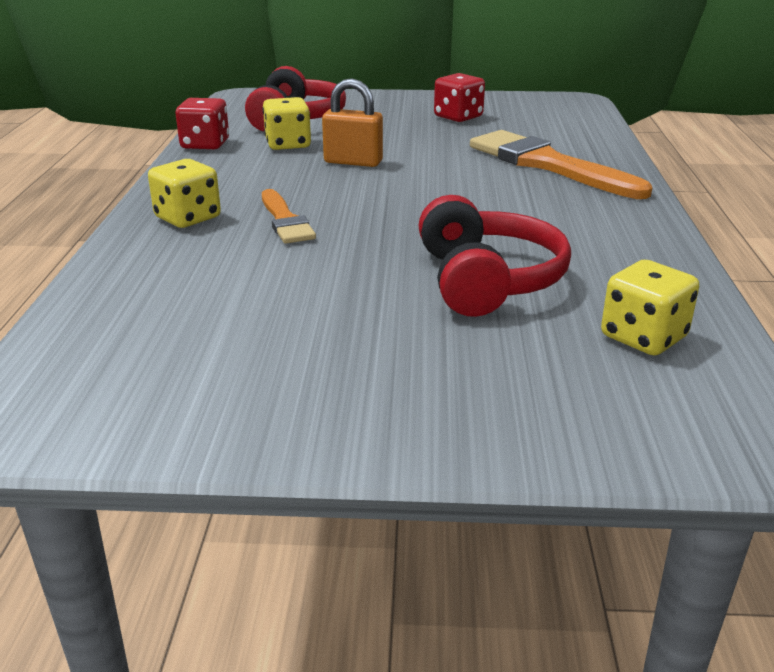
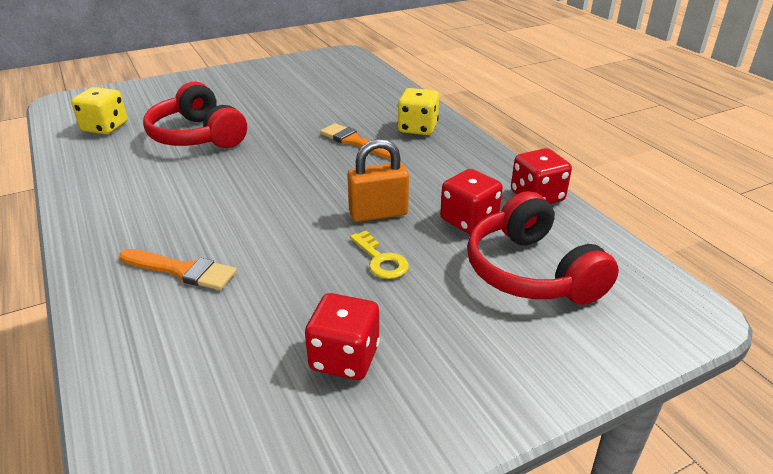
camera: 150 degrees right, 5 degrees up
(288, 144) = (469, 220): yellow dice -> red dice
(388, 141) = (381, 260): none -> yellow key
(547, 165) = (182, 270): orange brush -> orange brush, size x0.55

